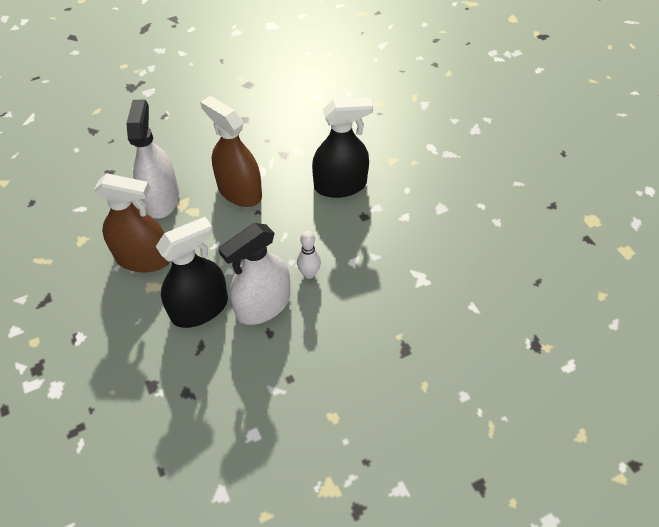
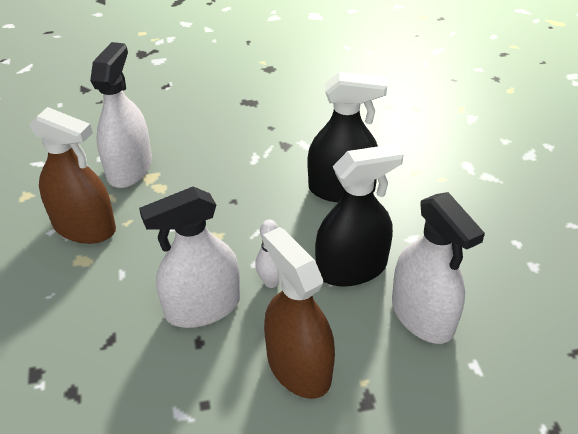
camera: 15 degrees right, 10 degrees down
(199, 308) = (126, 295): black spray bottle -> black spray bottle (351, 268)
(239, 191) = (220, 175): brown spray bottle -> brown spray bottle (298, 367)
(427, 277) = (422, 315): none -> white spray bottle

